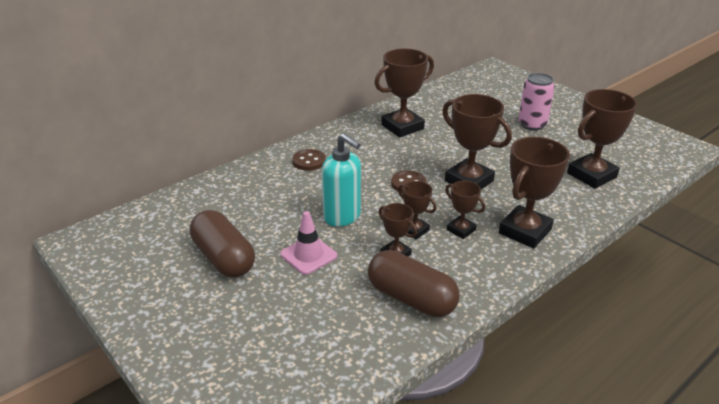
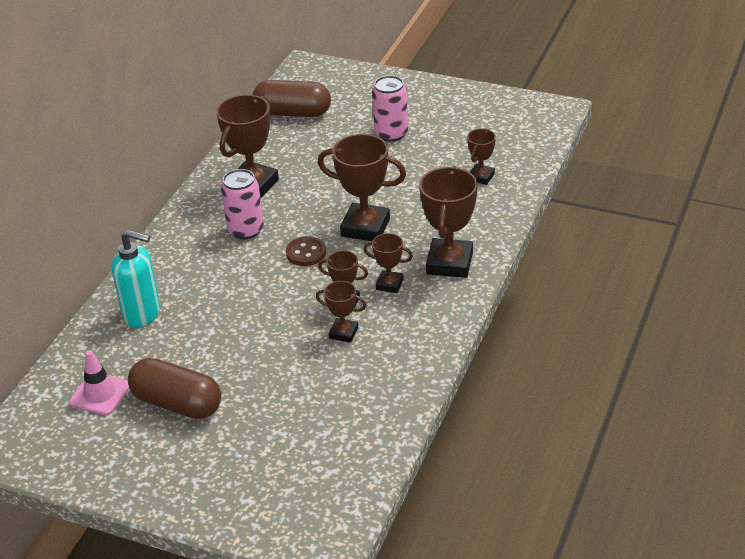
camera: 25 degrees left, 5 degrees up
(308, 255) = (260, 367): pink traffic cone -> pink traffic cone (100, 394)
(309, 161) = (180, 265): brown button -> none
(342, 217) = (264, 315): turquoise soap dispenser -> turquoise soap dispenser (142, 314)
(374, 153) = (246, 230): none -> pink can
(411, 298) = (386, 369): brown capsule -> brown capsule (293, 113)
(591, 175) = (481, 177): brown trophy -> brown trophy, size x0.54

